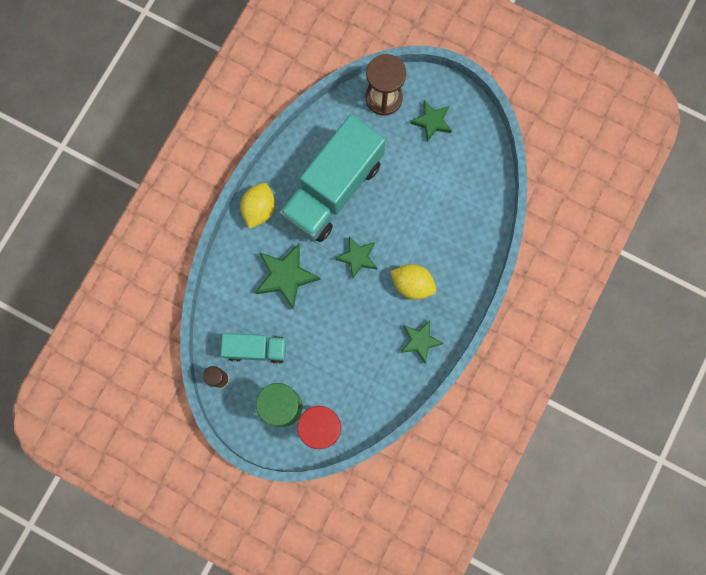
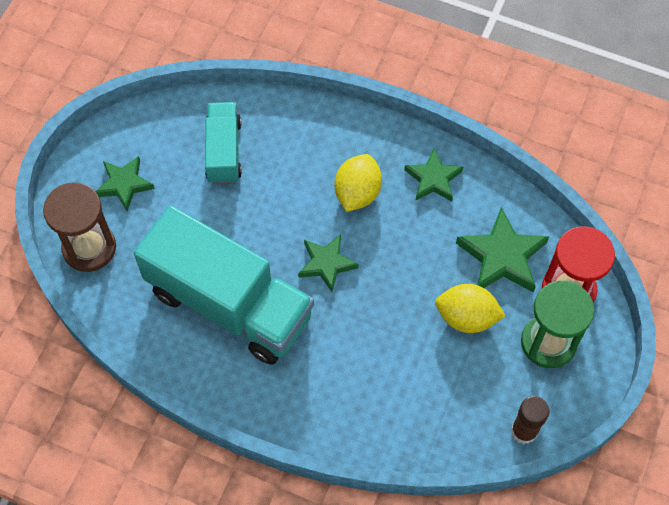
camera: 95 degrees left, 15 degrees down
(256, 349) = (473, 386): turquoise truck -> turquoise truck (224, 151)
(259, 209) = (265, 403): yellow lemon -> yellow lemon (466, 317)
(286, 276) = (363, 356): green star -> green star (502, 256)

